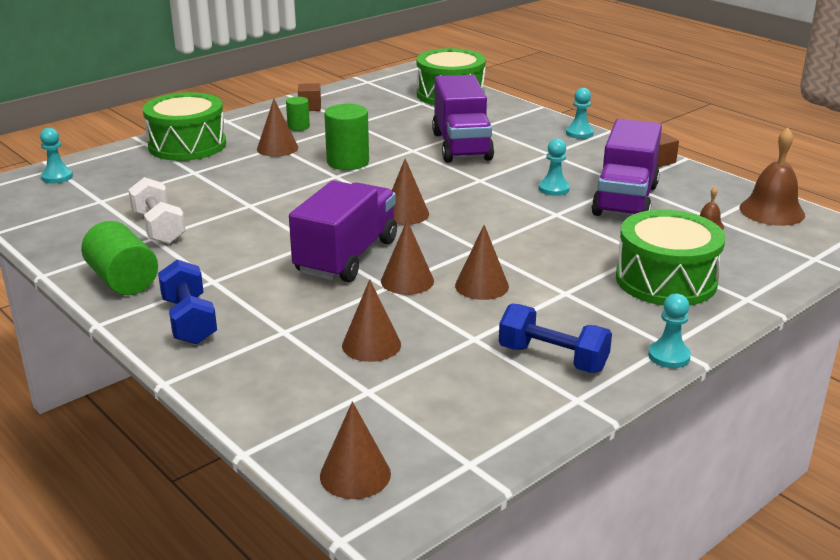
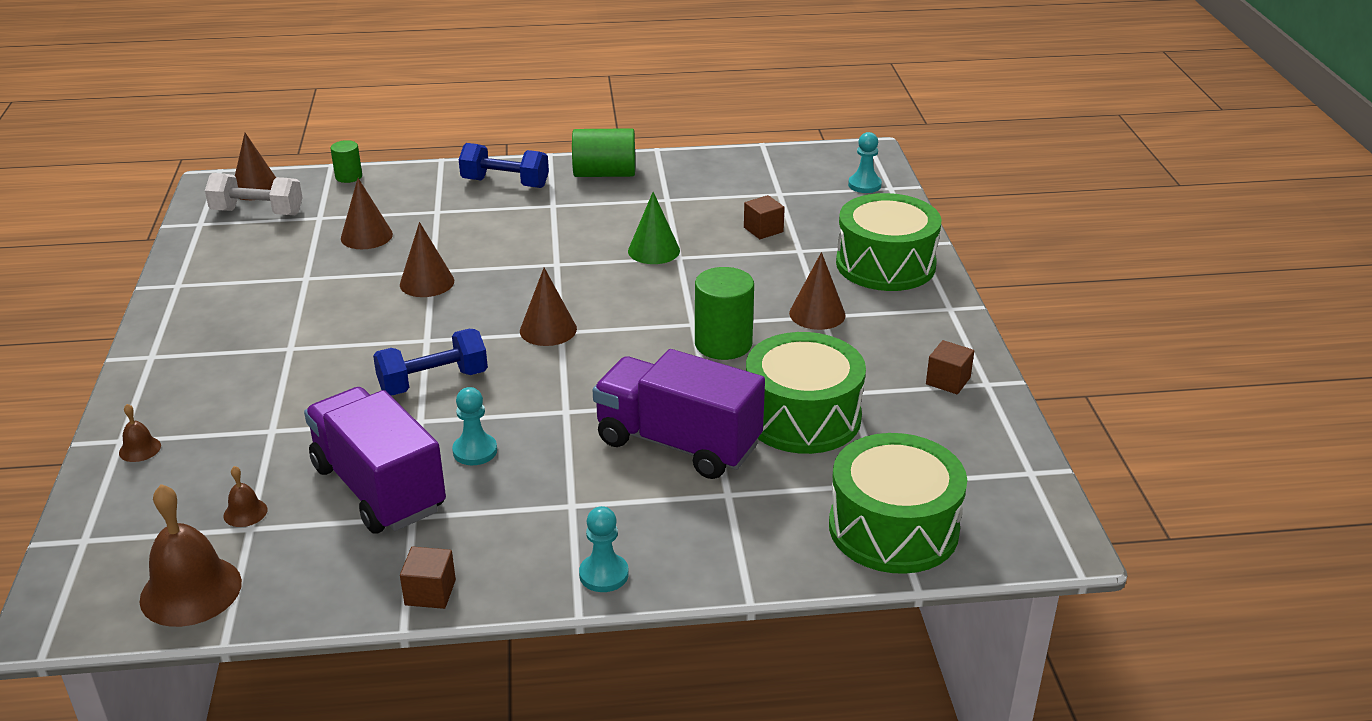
camera: 125 degrees right, 5 degrees up
(159, 228) = (683, 206): white dumbbell -> white dumbbell (257, 212)
(173, 190) = (763, 230): none -> brown cube
(250, 216) = (654, 250): none -> green cone
(298, 127) = (877, 349): green cylinder -> green cylinder (348, 177)
(347, 257) = (508, 270): purple truck -> none
(481, 286) = (365, 313): brown cone -> none
(552, 358) = (229, 297): blue dumbbell -> blue dumbbell (433, 382)
(666, 280) = (217, 412): green drum -> green drum (802, 417)
(669, 356) = (142, 348): turquoise pawn -> none
(738, 286) = (140, 449): none -> brown bell

